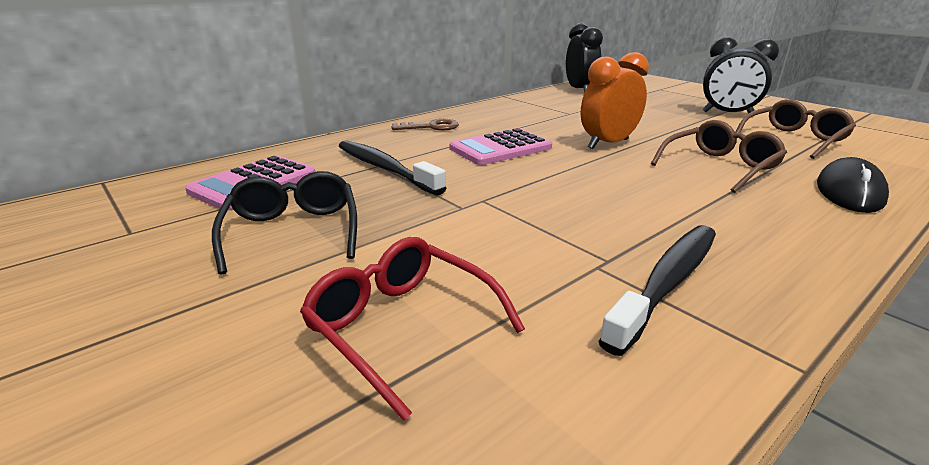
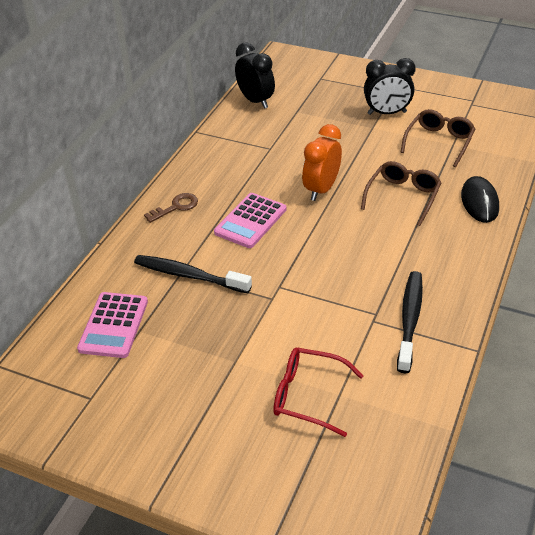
camera: 25 degrees left, 15 degrees up
(293, 232) = (191, 358): black glasses -> none

